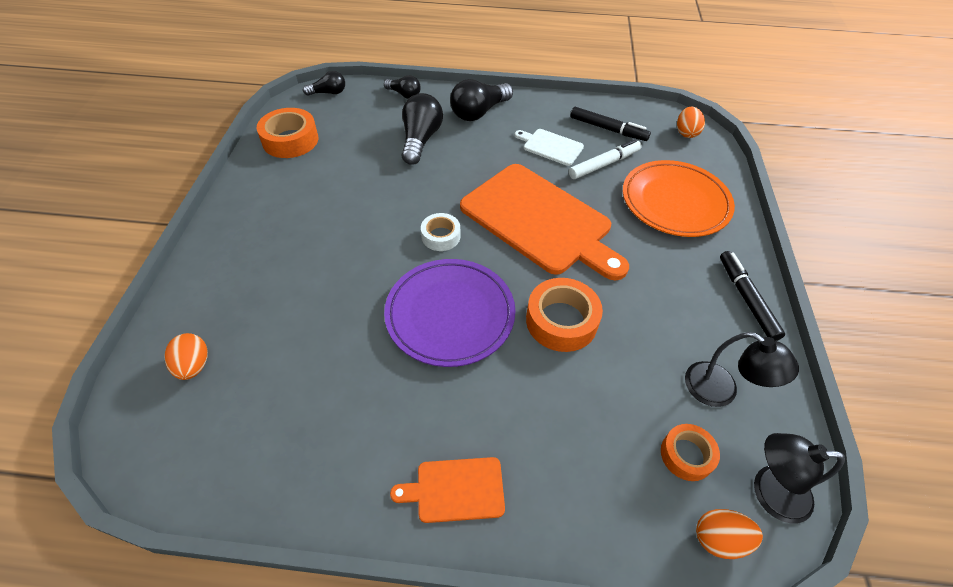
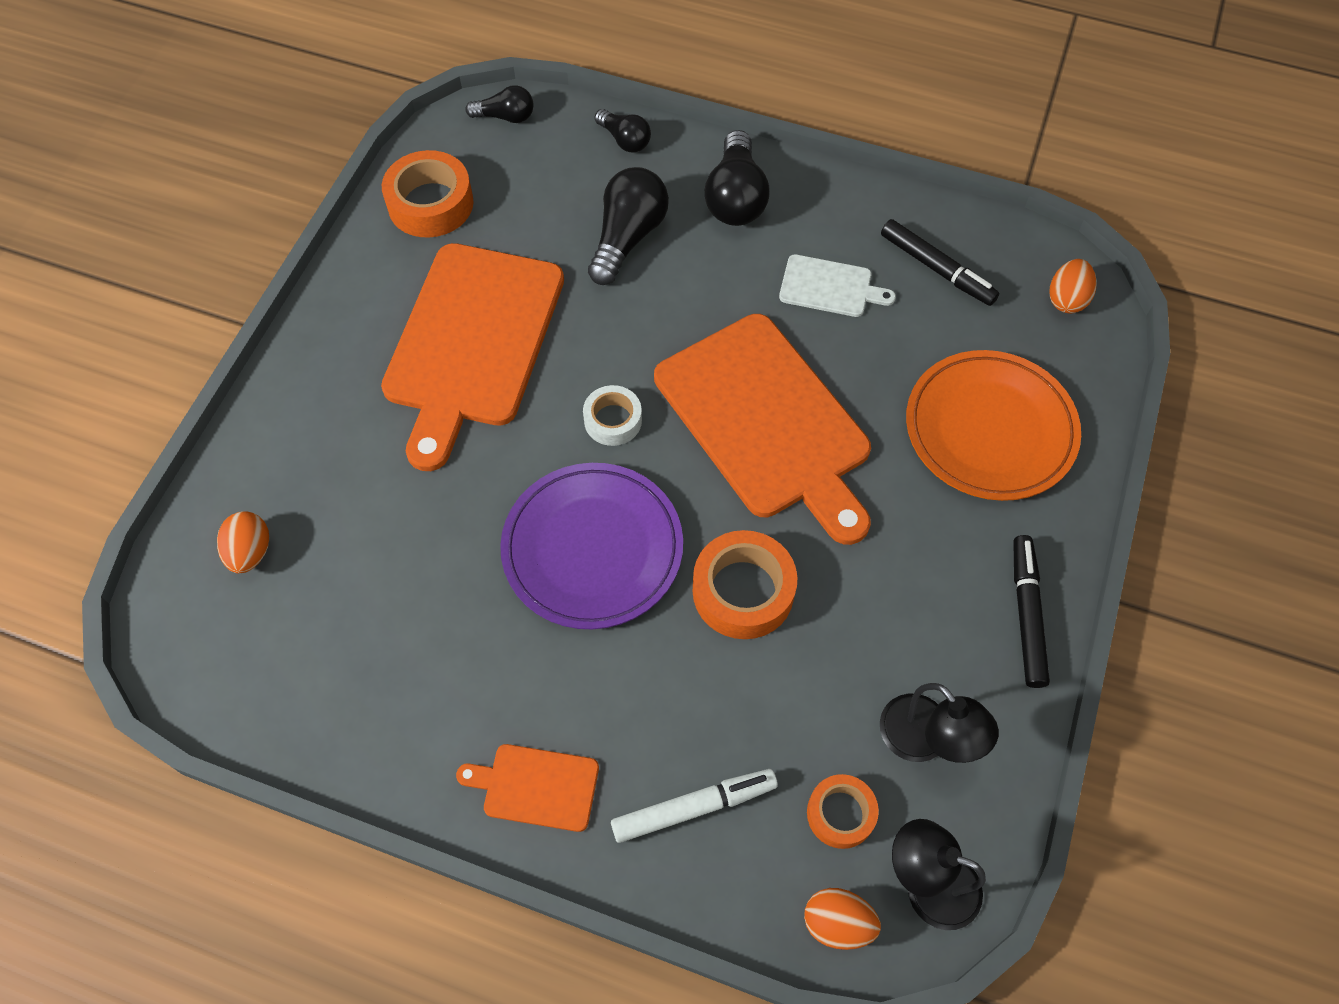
camera: 15 degrees right, 10 degrees up
(335, 208) = (472, 342): none -> orange cutting board
(479, 112) = (735, 197): black light bulb -> black light bulb turned 60 degrees counterclockwise
(550, 146) = (830, 287): white cutting board -> white cutting board turned 150 degrees clockwise
(604, 164) = (904, 337): white marker -> white marker (694, 808)

